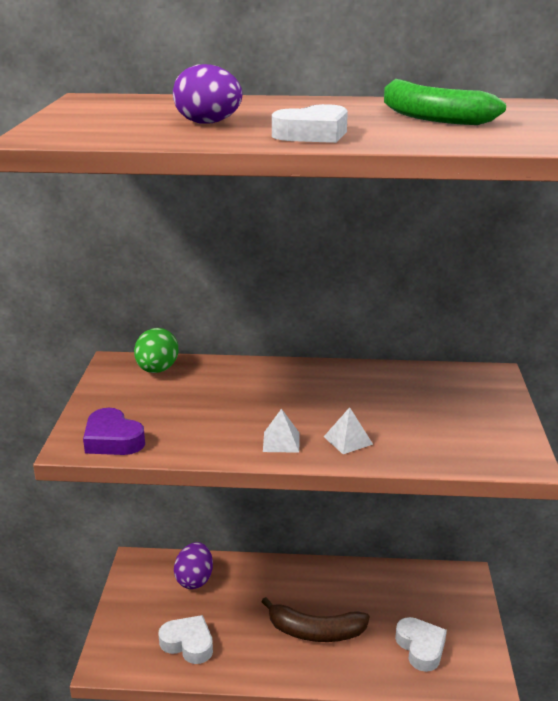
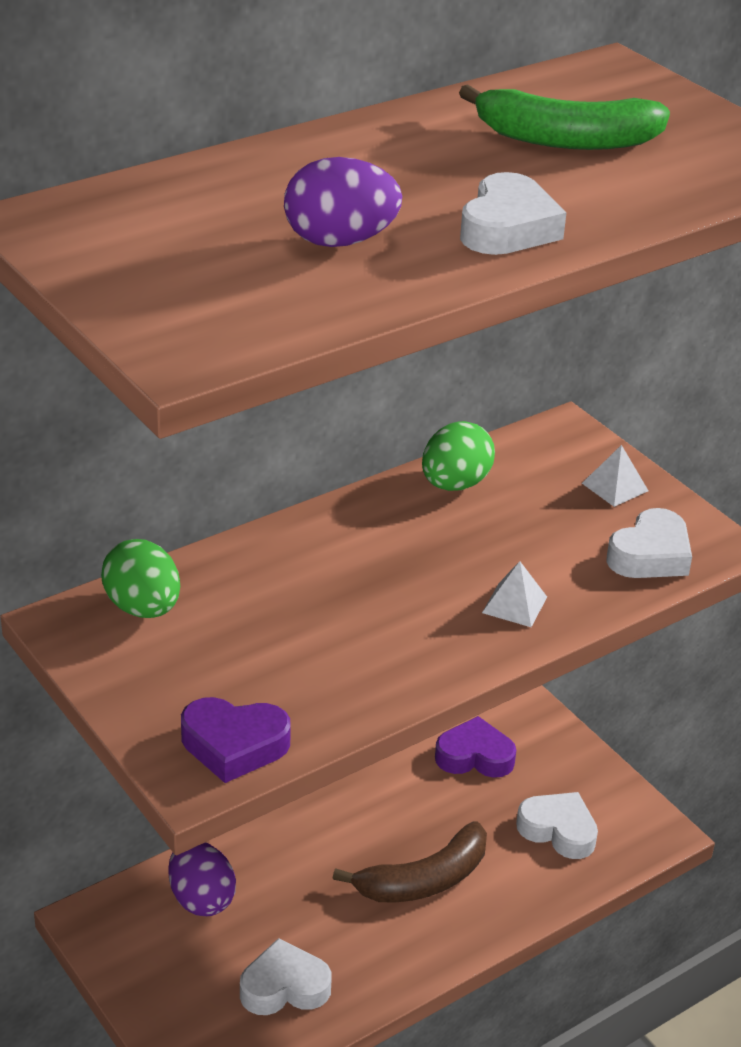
camera: 40 degrees left, 10 degrees up
(281, 442) = (443, 644): white pyramid -> white pyramid (615, 487)
(390, 376) = (455, 484): none -> green egg
(409, 584) = (475, 756): none -> purple heart
(468, 449) = (650, 555): none -> white heart

